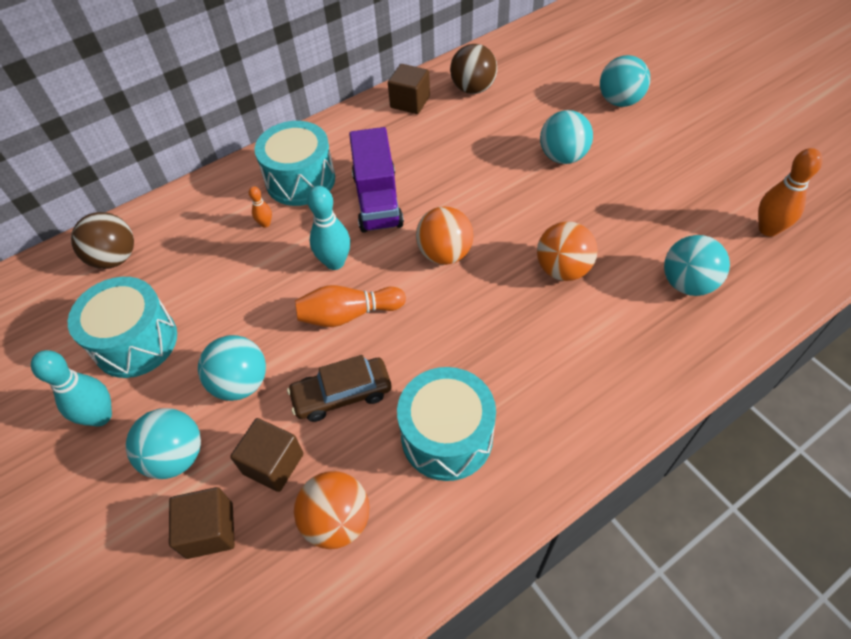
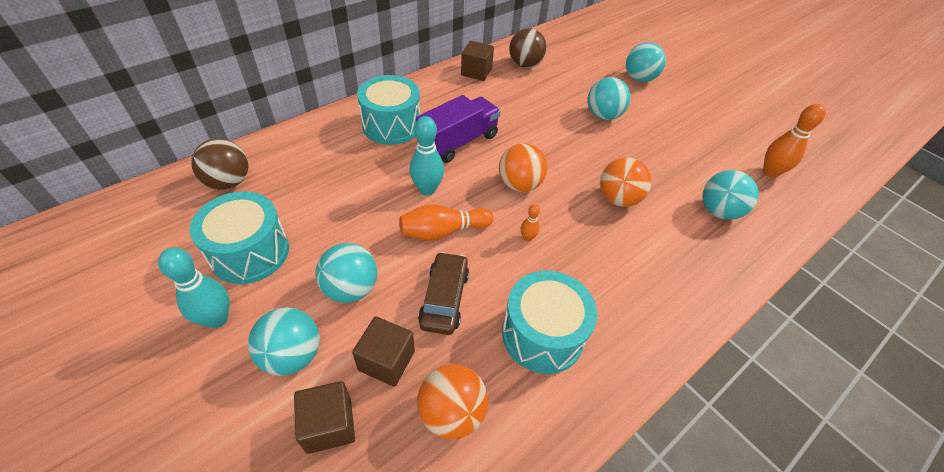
camera: 10 degrees left, 5 degrees down
(265, 224) = (364, 158): orange bowling pin -> orange bowling pin (527, 238)
(342, 394) = (444, 298): brown car -> brown car turned 120 degrees clockwise
(377, 200) = (458, 142): purple truck -> purple truck turned 120 degrees counterclockwise

